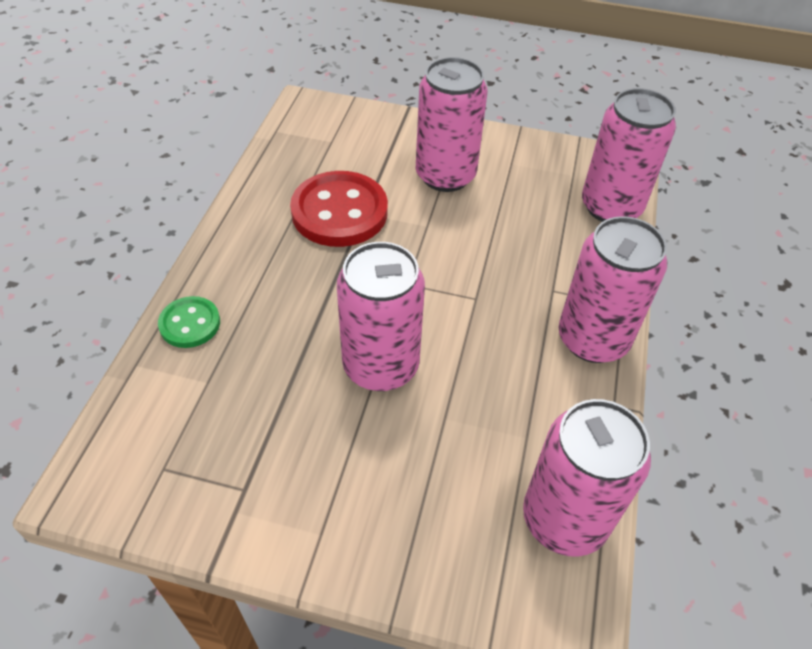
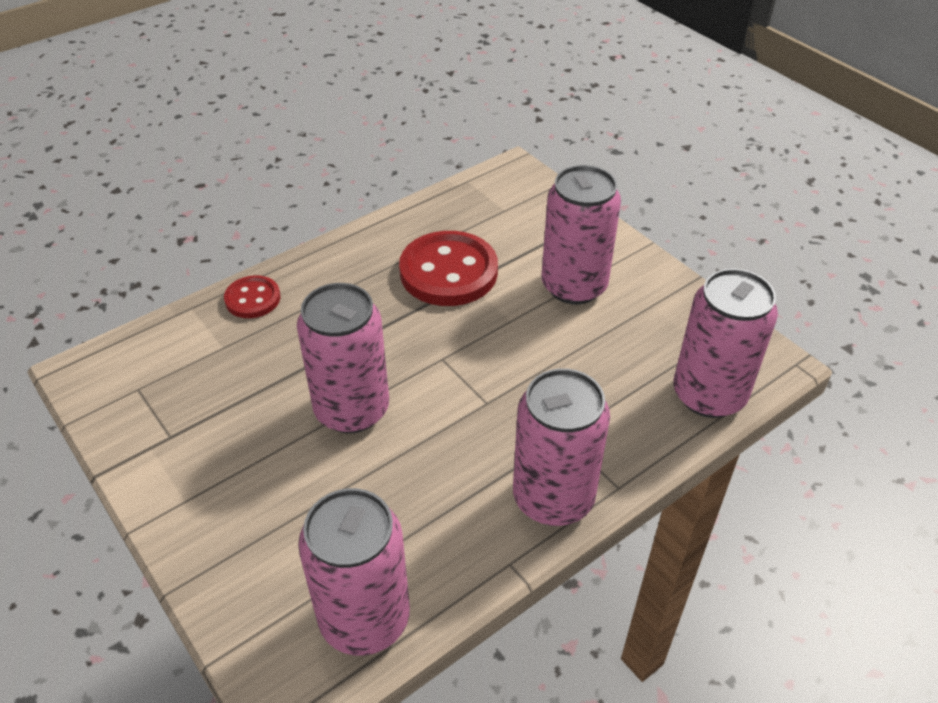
camera: 40 degrees right, 5 degrees down
(190, 324) = (253, 299): green button -> red button

